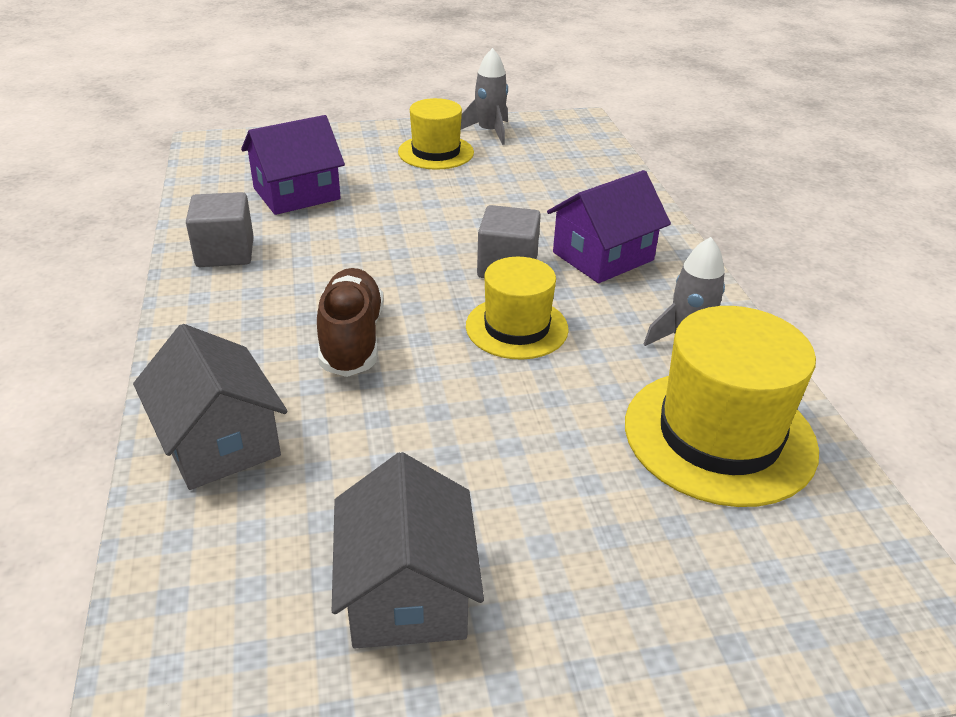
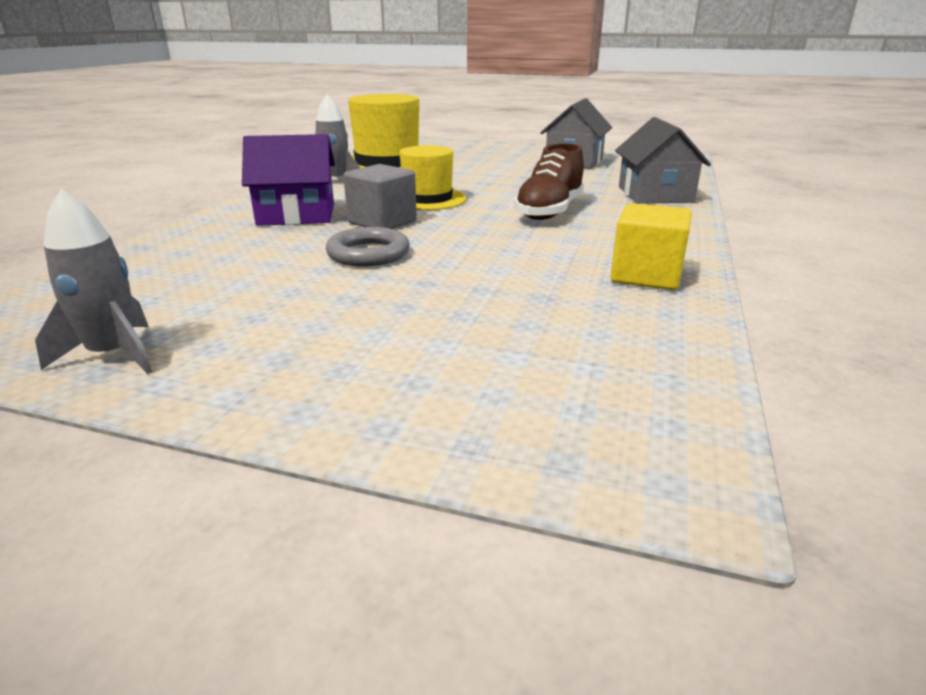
camera: 150 degrees left, 10 degrees down
(225, 253) = (646, 276): grey cube -> yellow cube
(297, 193) = (531, 321): purple house -> none
(436, 152) = (260, 338): yellow hat -> none
(463, 222) = (368, 254): none -> grey ring

